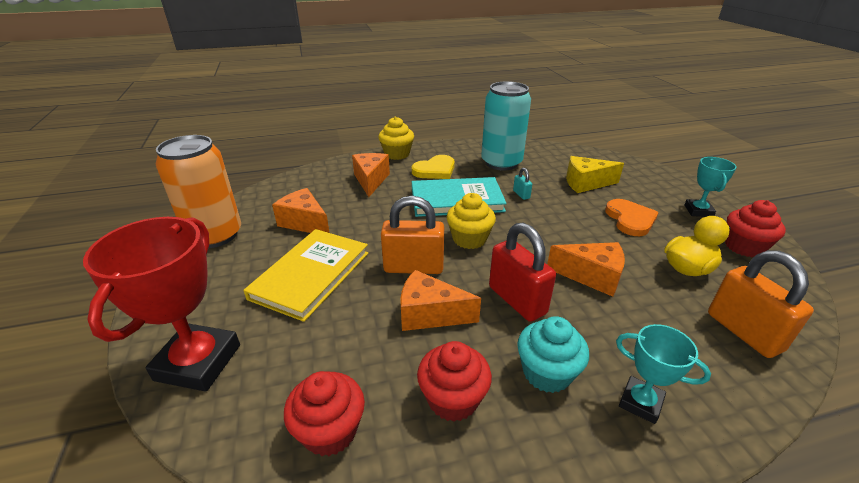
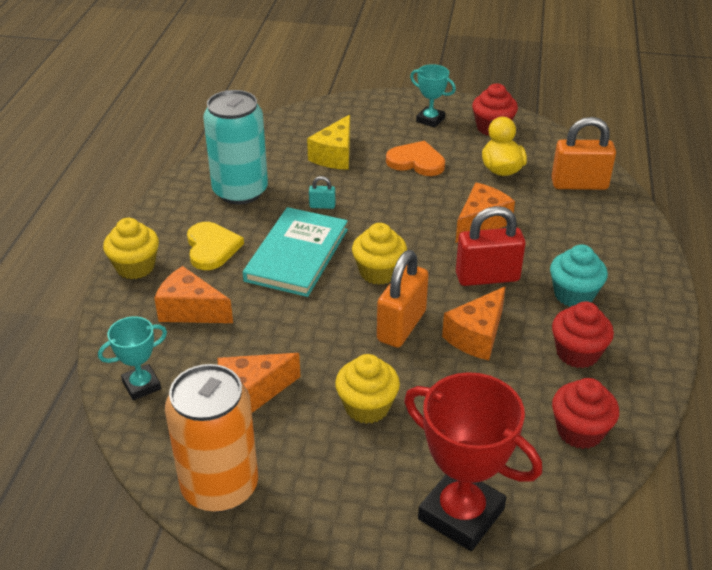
camera: 65 degrees left, 5 degrees up
(311, 275) = (367, 407): yellow book -> yellow cupcake
(640, 402) = (617, 263): turquoise trophy -> turquoise trophy (141, 385)

